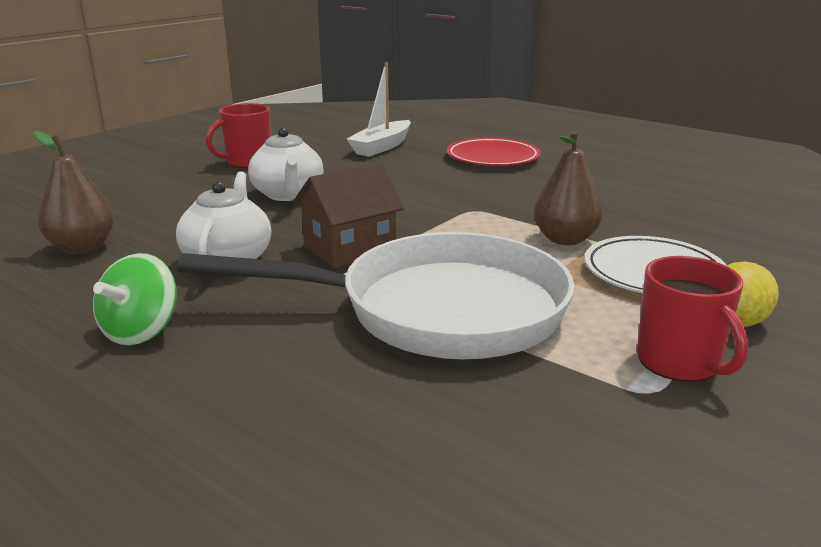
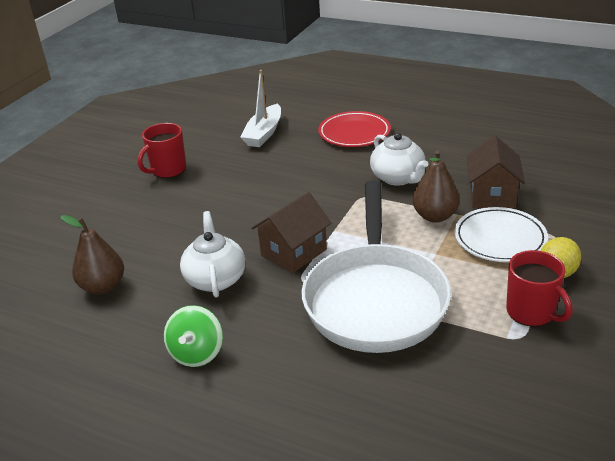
camera: 10 degrees left, 10 degrees up
(288, 194) = (220, 203): white teapot -> white teapot (398, 178)
(435, 311) = (375, 299): white pan -> white pan turned 105 degrees clockwise
(656, 229) = (492, 195): none -> brown house

